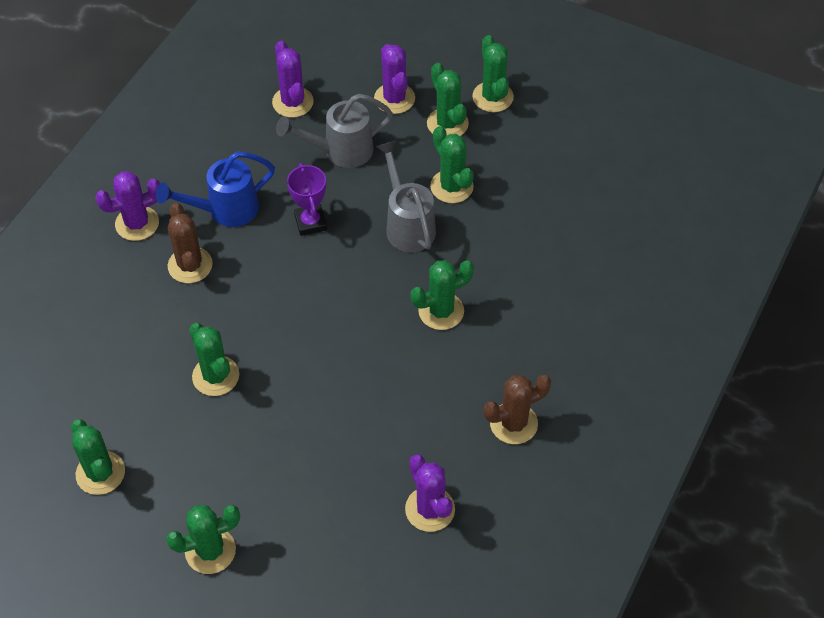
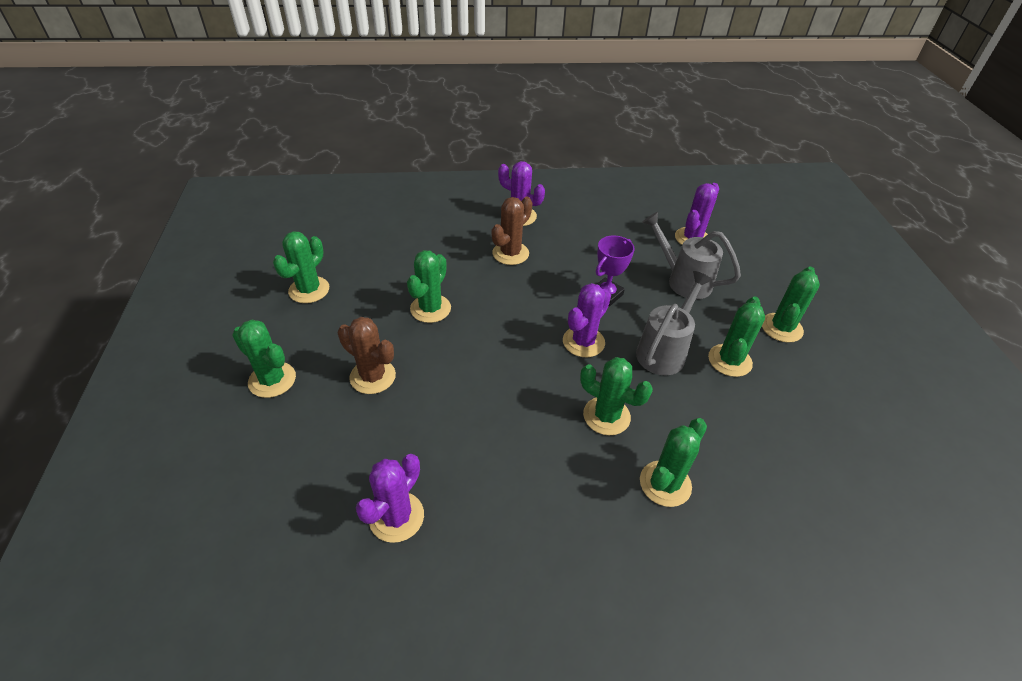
camera: 55 degrees right, 10 degrees down
(225, 210) = (570, 249): blue watering can -> none
(394, 98) = (762, 287): purple cactus -> purple cactus (583, 342)
(492, 97) = (842, 343): green cactus -> green cactus (665, 483)
(513, 423) = (538, 540): brown cactus -> brown cactus (372, 376)

